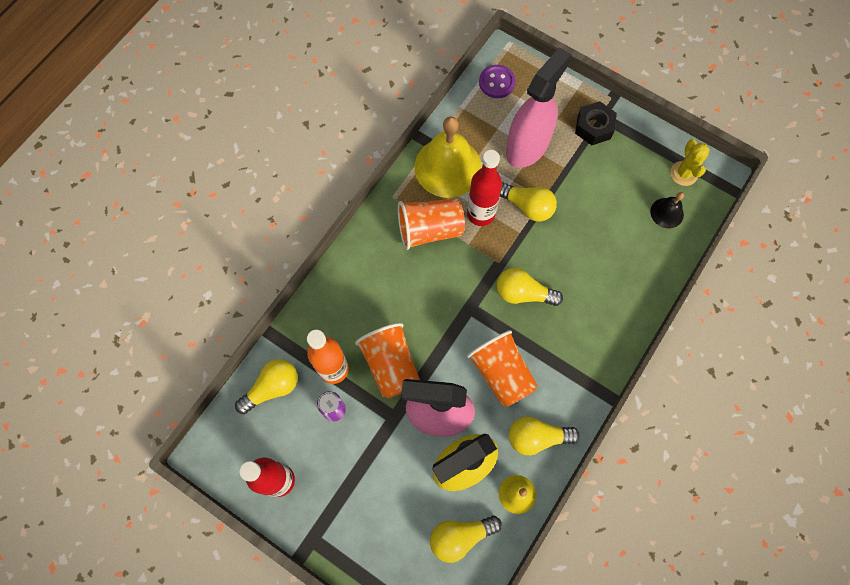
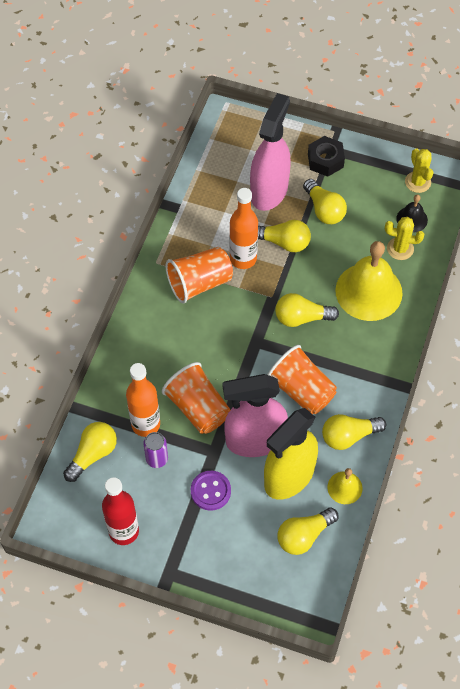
camera: 15 degrees left, 10 degrees down
(448, 167) = (200, 225): yellow bell -> yellow bell (368, 291)
(481, 214) = (243, 259): red bottle -> orange bottle
(496, 82) = (224, 141): purple button -> purple button (210, 491)
(578, 180) = (324, 210): none -> yellow light bulb
(646, 242) = (400, 249): none -> yellow cactus

